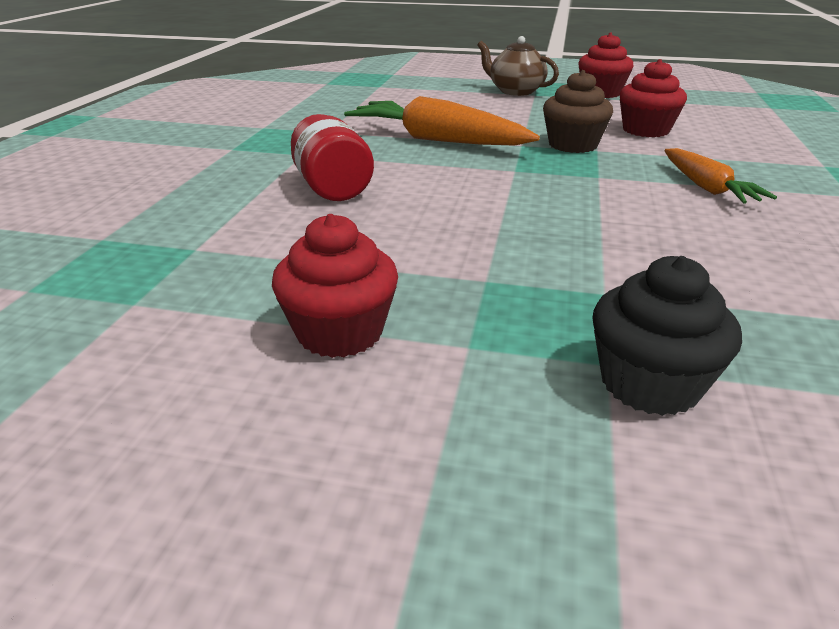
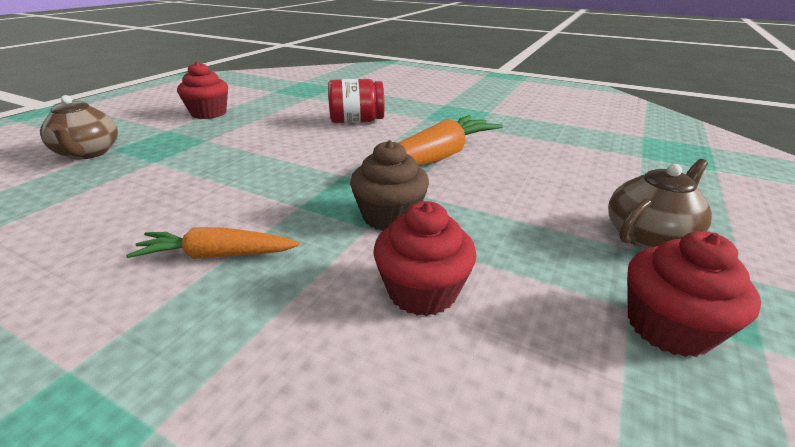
camera: 105 degrees right, 0 degrees up
(650, 384) = (88, 153): black cupcake -> brown teapot

